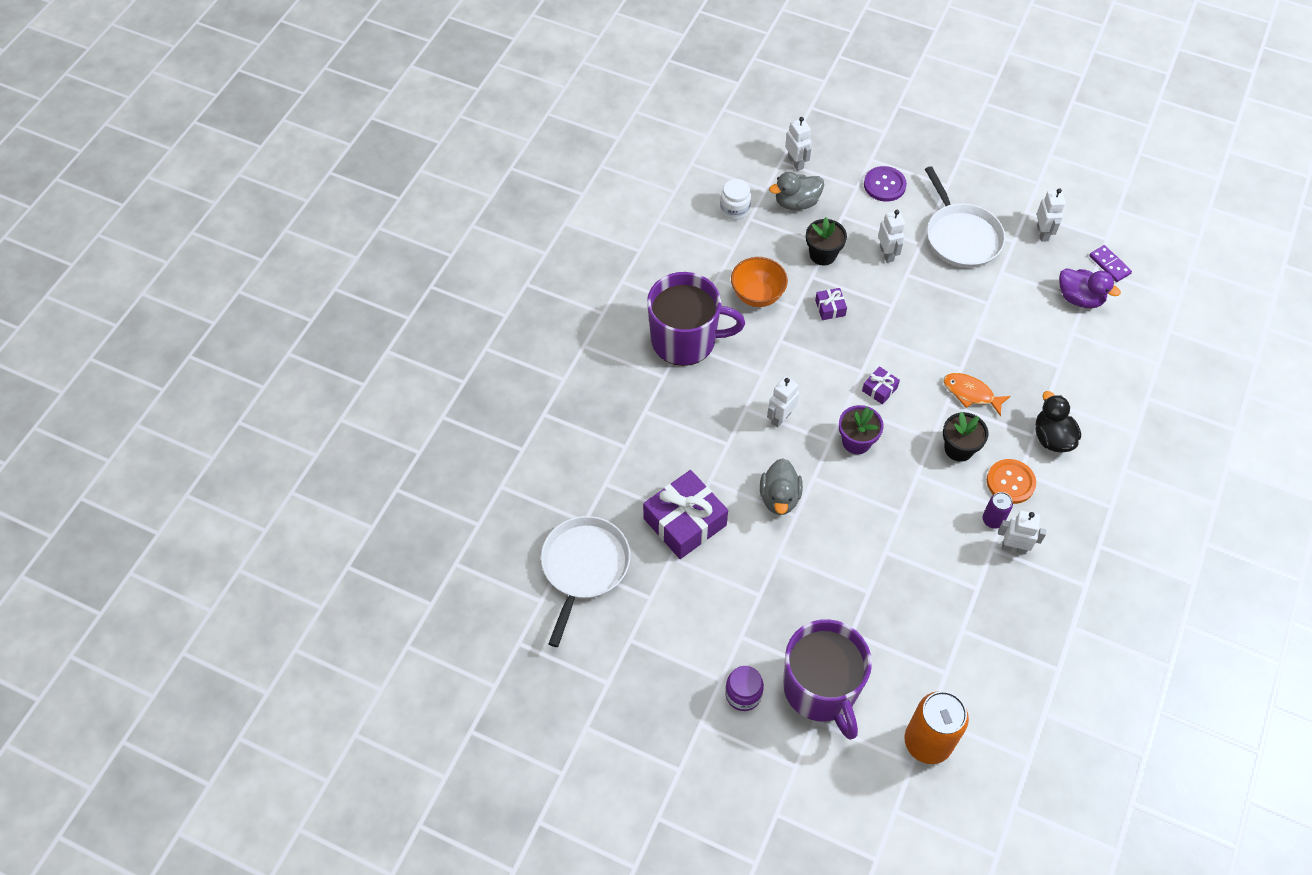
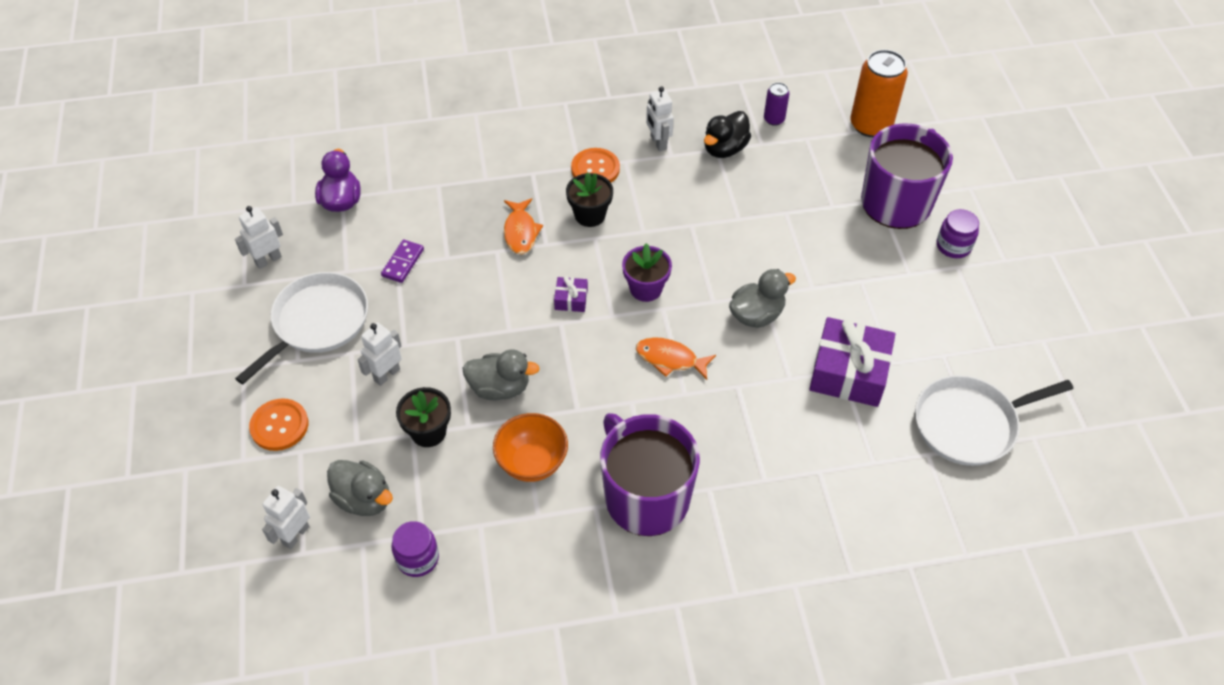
camera: 125 degrees left, 5 degrees down
(734, 209) = (418, 558): white jar -> purple jar
(780, 418) = (670, 359): white robot -> orange fish
(830, 308) = (500, 388): purple gift -> grey duck
(884, 185) = (279, 426): purple button -> orange button
(993, 520) = (643, 165): purple can -> purple can (774, 119)
(1052, 438) = (525, 161): black duck -> black duck (724, 149)
(1109, 265) = (280, 196): purple domino -> purple domino (403, 262)

